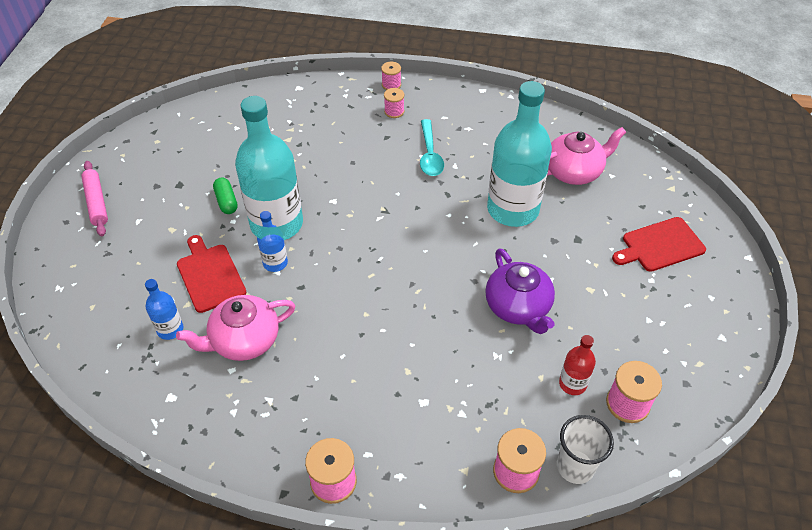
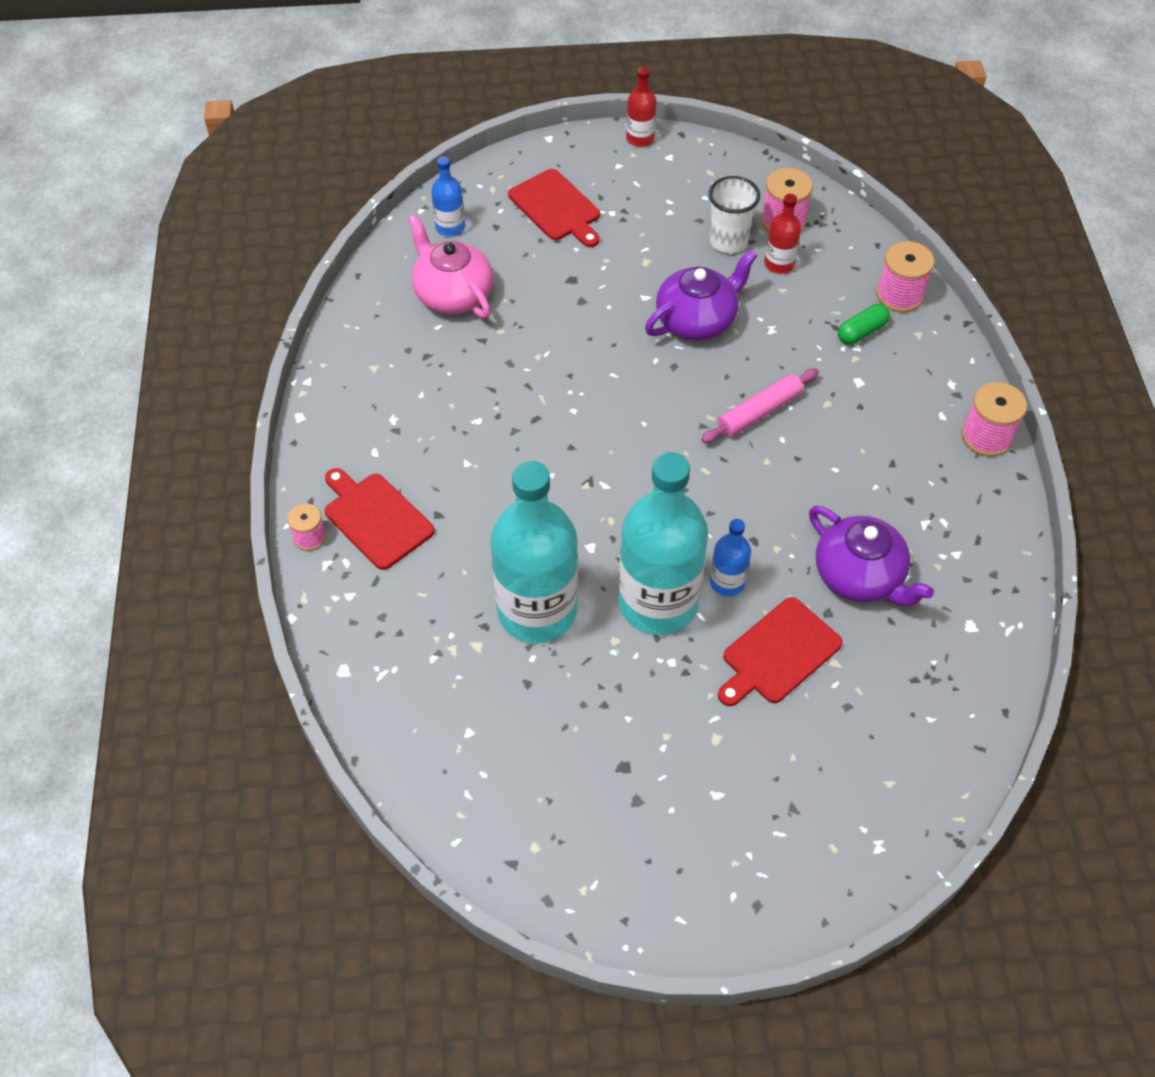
camera: 105 degrees left, 5 degrees up
(96, 202) = (702, 877): pink rolling pin -> pink rolling pin (759, 412)
(170, 329) = (881, 666): blue bottle -> blue bottle (450, 227)
(226, 201) = (637, 684): green capsule -> green capsule (861, 332)
(244, 340) = (859, 576): pink teapot -> purple teapot
(394, 111) = (376, 518): pink spool -> red cutting board
(430, 154) = (462, 453): turquoise spoon -> none
(513, 209) = (542, 346): turquoise bottle -> turquoise bottle (537, 611)
(575, 467) = (872, 253): white cup -> white cup (728, 241)
(748, 321) = (640, 138): none -> red bottle

